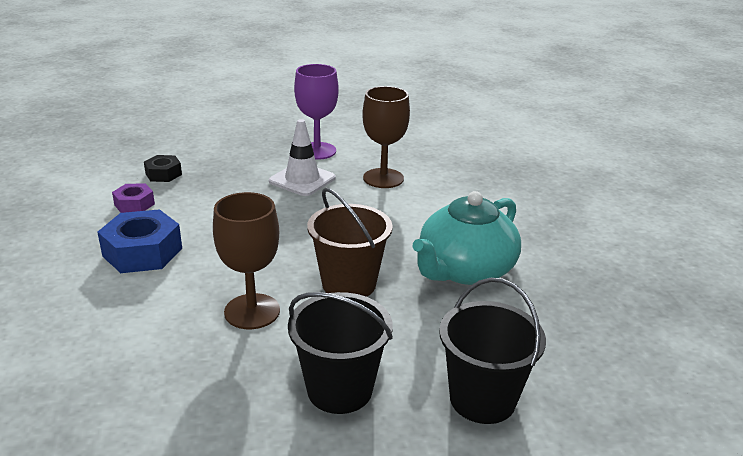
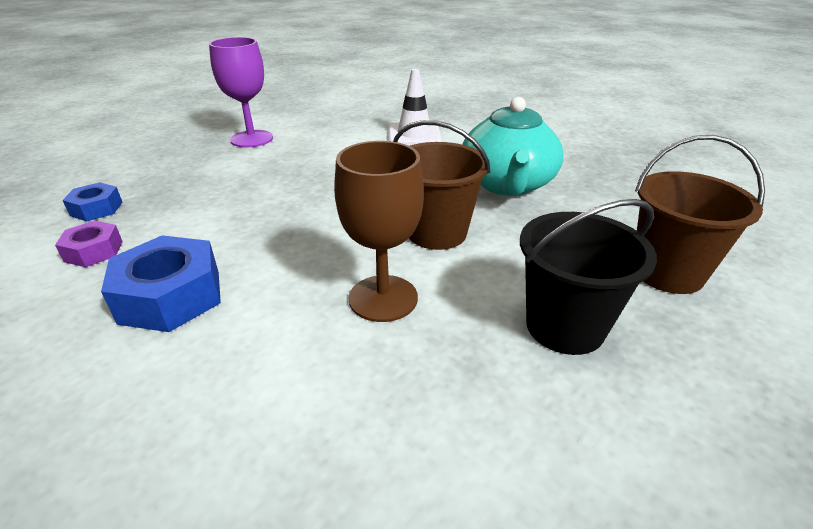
camera: 35 degrees left, 5 degrees up
(163, 174) = (96, 209): black nut -> blue nut
(302, 180) = (269, 165): white traffic cone -> white traffic cone (414, 135)
(383, 178) = (344, 142): brown goblet -> none
(482, 399) = (667, 272): black bucket -> brown bucket

